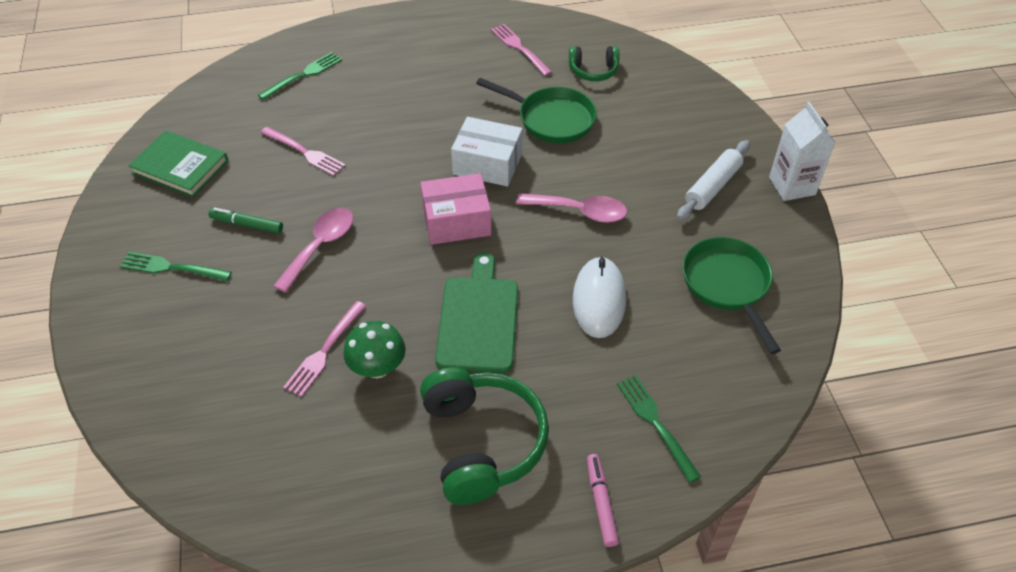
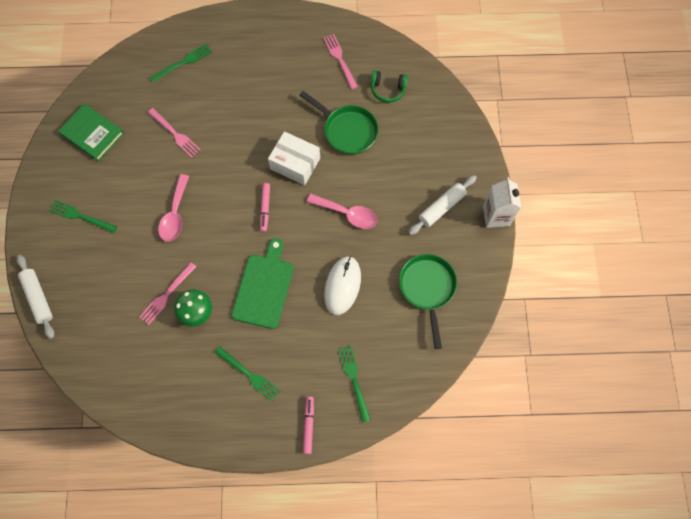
camera: 10 degrees right, 20 degrees up
(110, 386) = (38, 298): none -> white rolling pin
(247, 225) = (130, 189): green marker -> none
(320, 246) = (175, 214): pink spoon -> pink spoon turned 150 degrees clockwise
(456, 221) = (265, 208): pink box -> pink marker
(482, 442) = (249, 374): green headphones -> green fork

